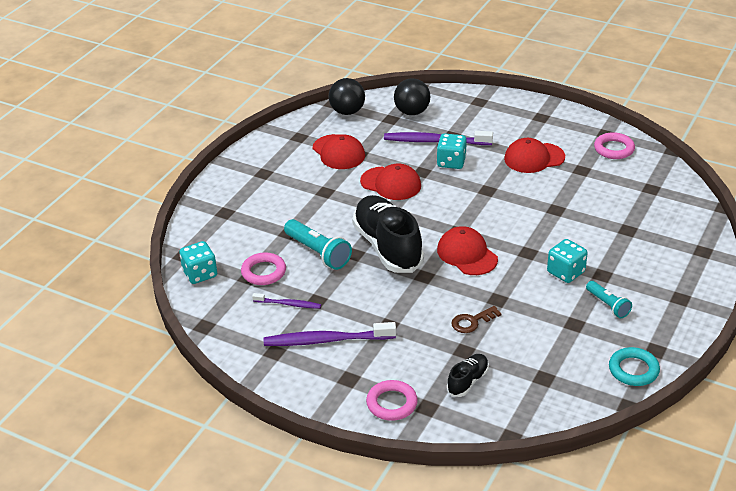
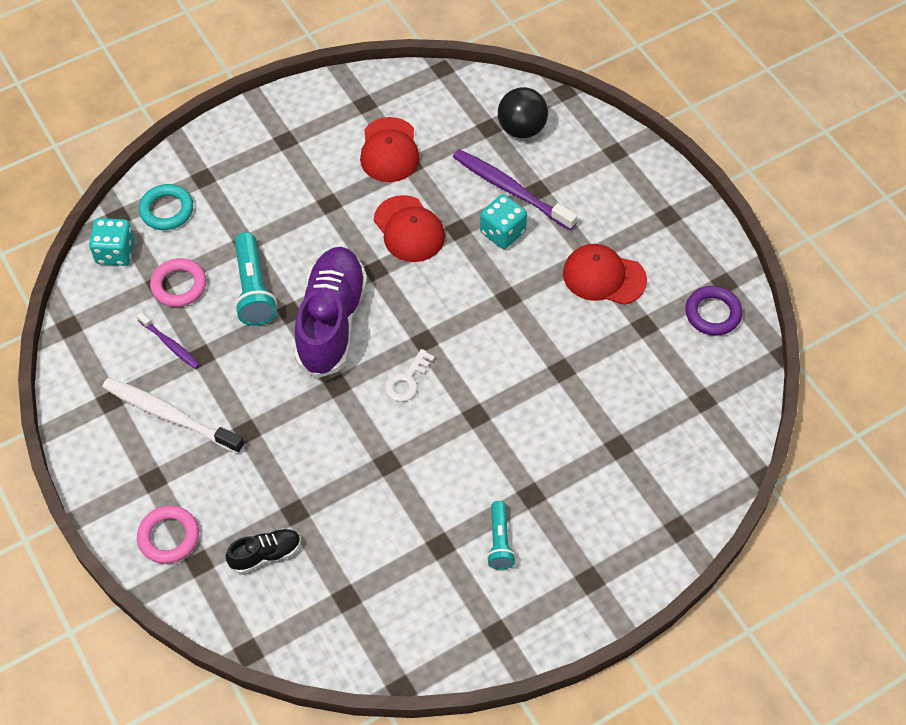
camera: 30 degrees right, 20 degrees up
(326, 340) = (170, 415): purple toothbrush -> white toothbrush
(347, 112) = (448, 90): black ball -> none
(387, 247) = (331, 321): black shoe -> purple shoe
(467, 254) = (407, 380): red cap -> white key
(472, 321) = (335, 478): brown key -> none
(565, 272) = (493, 468): turquoise dice -> none
(614, 149) = (712, 313): pink ring -> purple ring
(633, 370) = (449, 645): turquoise ring -> turquoise ring (167, 210)

